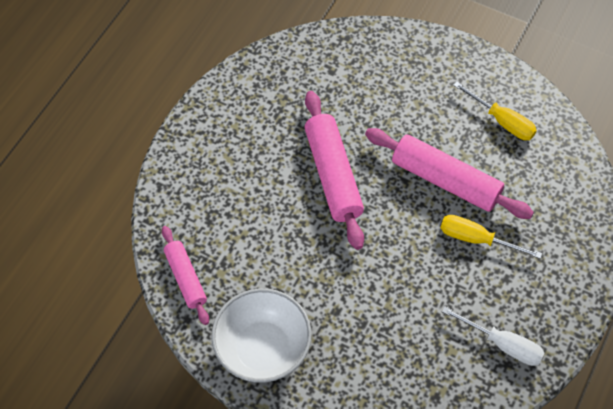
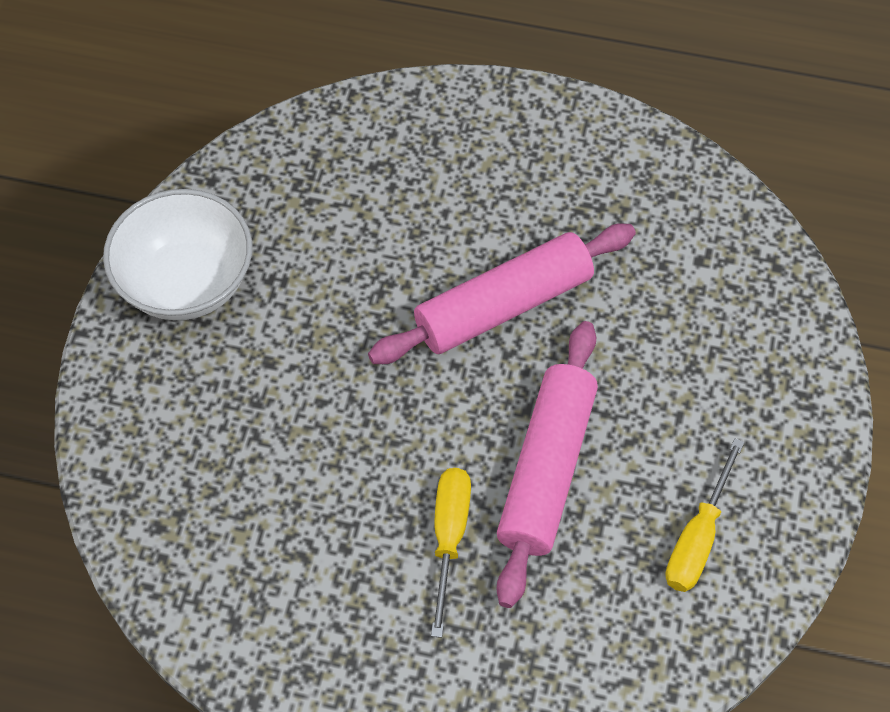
camera: 75 degrees right, 0 degrees up
(186, 278) = (274, 162): pink rolling pin -> none
(502, 344) = (268, 609): white screwdriver -> none

